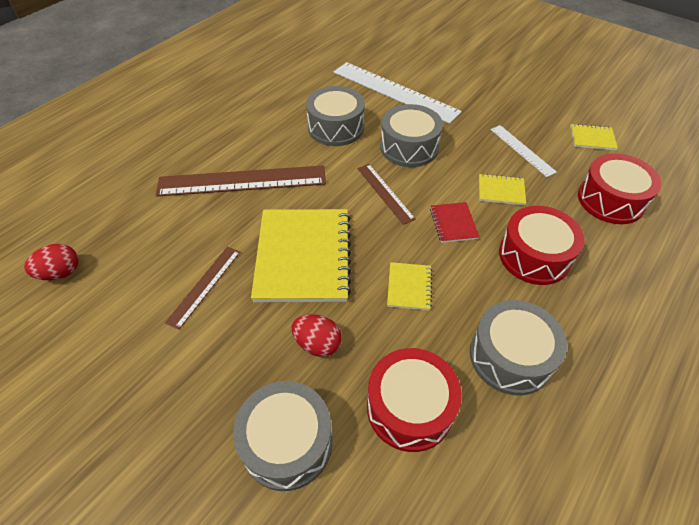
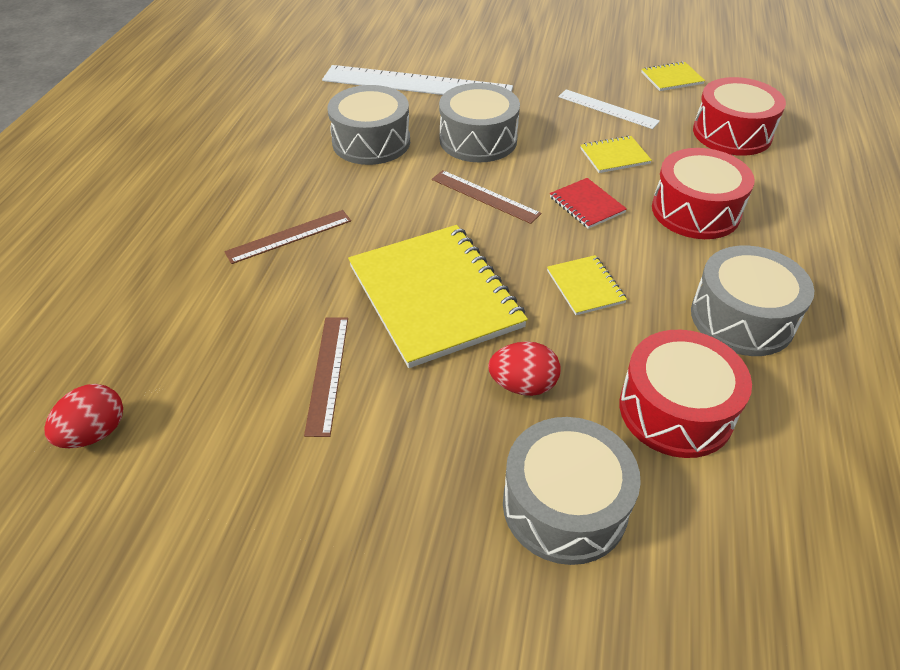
camera: 25 degrees left, 5 degrees down
(242, 181) = (289, 236): brown ruler -> brown ruler, size x0.53

